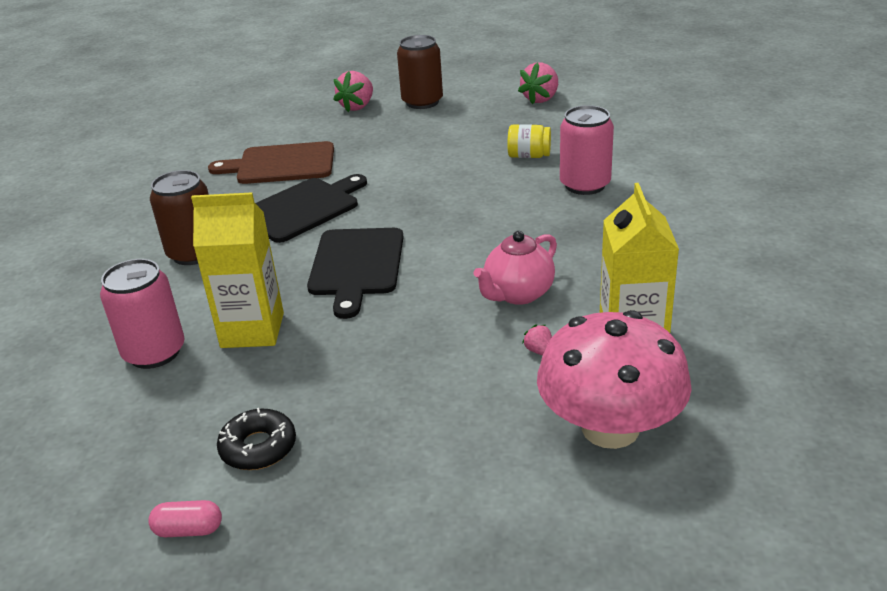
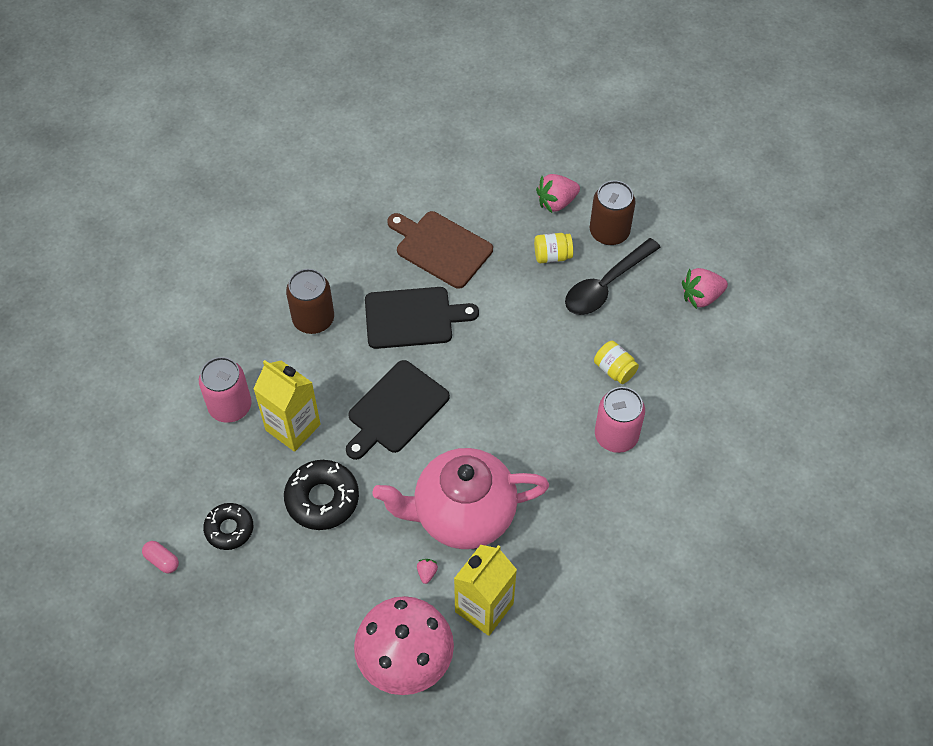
camera: 35 degrees right, 25 degrees up
(350, 362) = (322, 499): none -> black donut
(390, 129) = (552, 256): none -> yellow jar
(457, 123) = (606, 285): none -> black spoon
(518, 294) = (462, 514): pink teapot -> pink teapot, size x1.88

